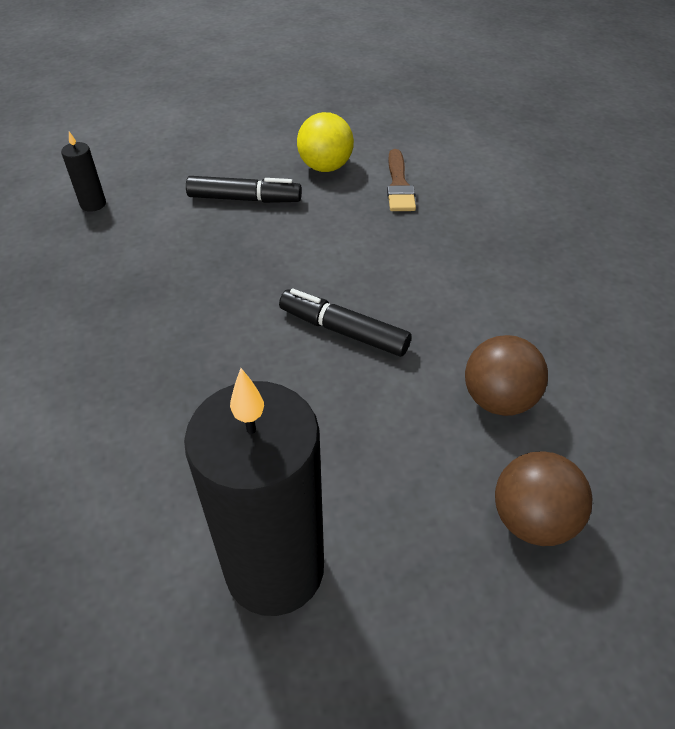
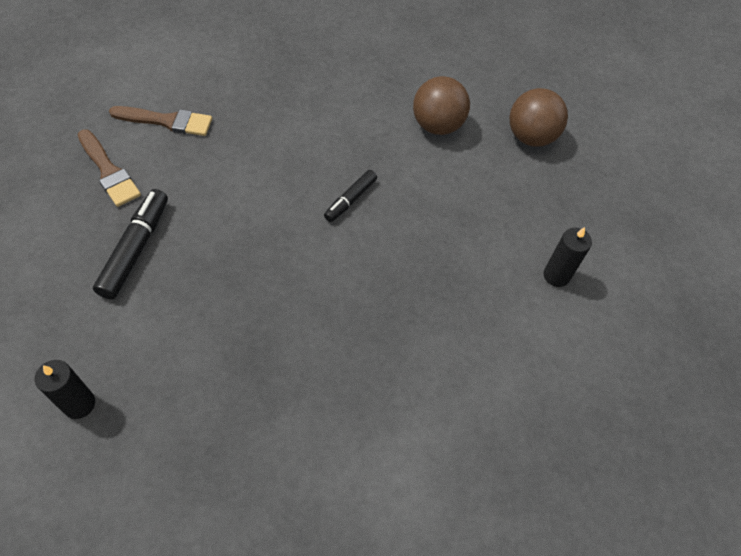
camera: 85 degrees left, 10 degrees up
(275, 568) = (556, 275): black candle -> black candle, size x0.41
(325, 167) = (109, 171): yellow ball -> brown brush
(343, 331) = (350, 200): black marker -> black marker, size x0.62

